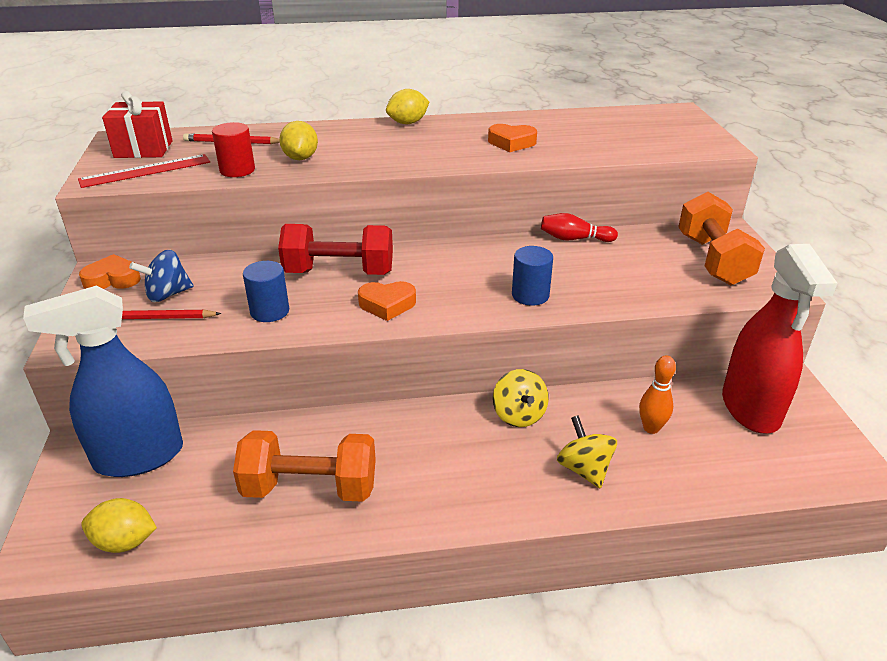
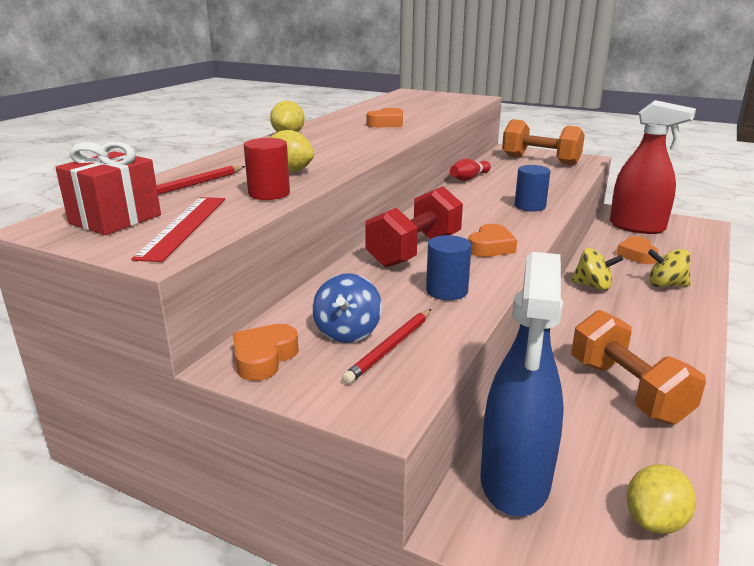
camera: 55 degrees left, 10 degrees down
(310, 488) = (627, 391): orange dumbbell -> orange dumbbell turned 60 degrees counterclockwise
(651, 428) = (636, 255): orange bowling pin -> orange heart

